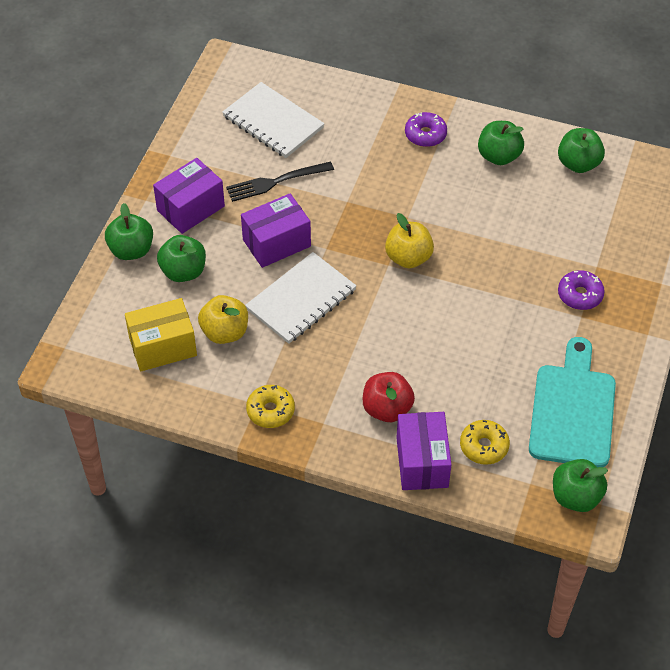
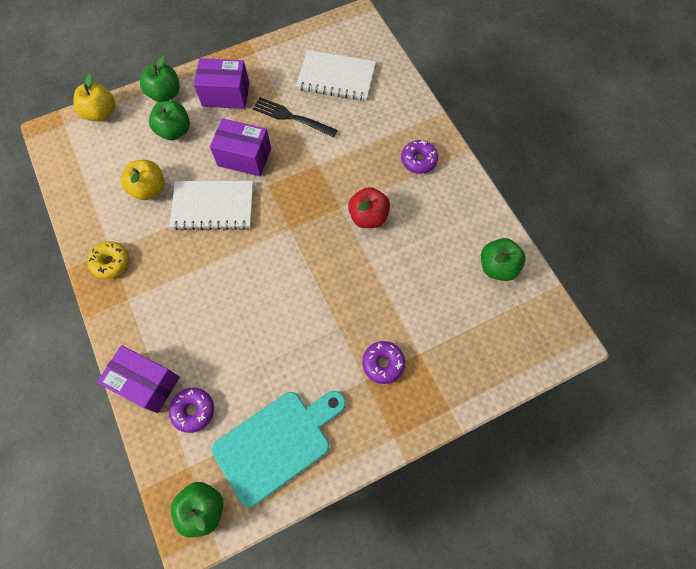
camera: 45 degrees right, 15 degrees up
(163, 347) = (108, 168): yellow box -> none
(273, 122) = (336, 77): white notebook -> white notebook turned 75 degrees counterclockwise
(387, 409) = (171, 326): red apple -> red apple (368, 217)
(408, 258) = (307, 235): yellow apple -> yellow apple (101, 113)
(422, 462) = (146, 383): purple box -> purple box turned 75 degrees clockwise
(484, 446) = (193, 410): yellow donut -> purple donut
(499, 156) = (448, 215): green apple -> none

